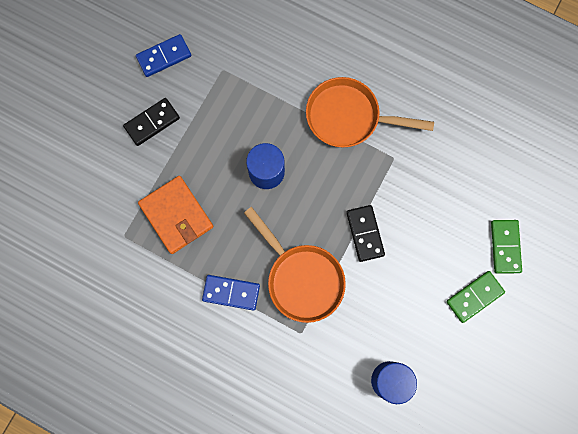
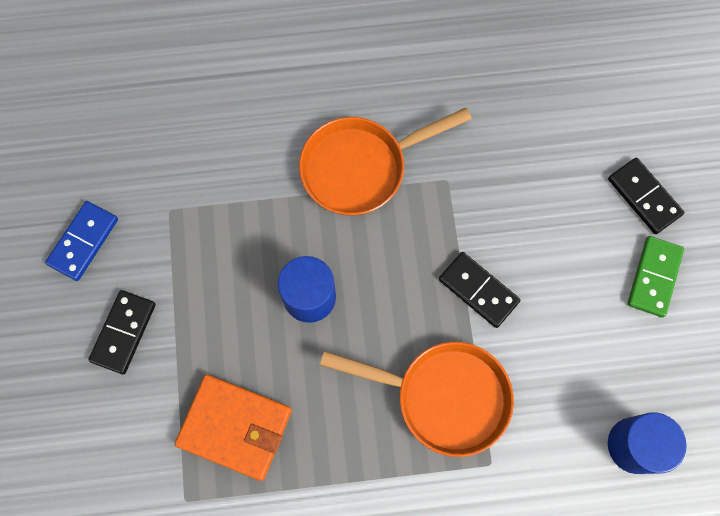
camera: 35 degrees left, 5 degrees down
(231, 293) = (371, 476): blue domino -> none
(505, 247) = (644, 197): green domino -> black domino

